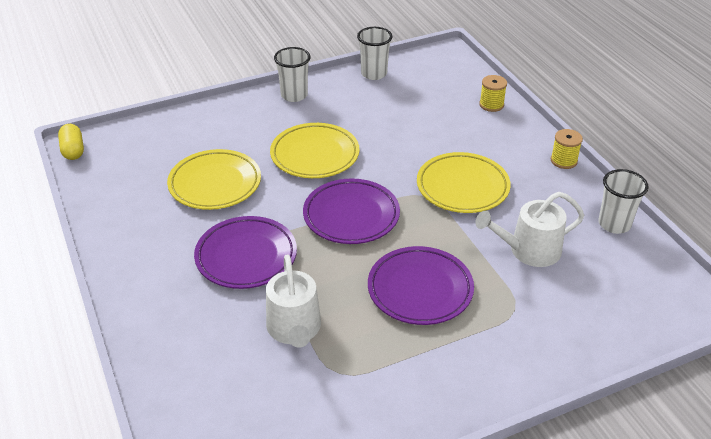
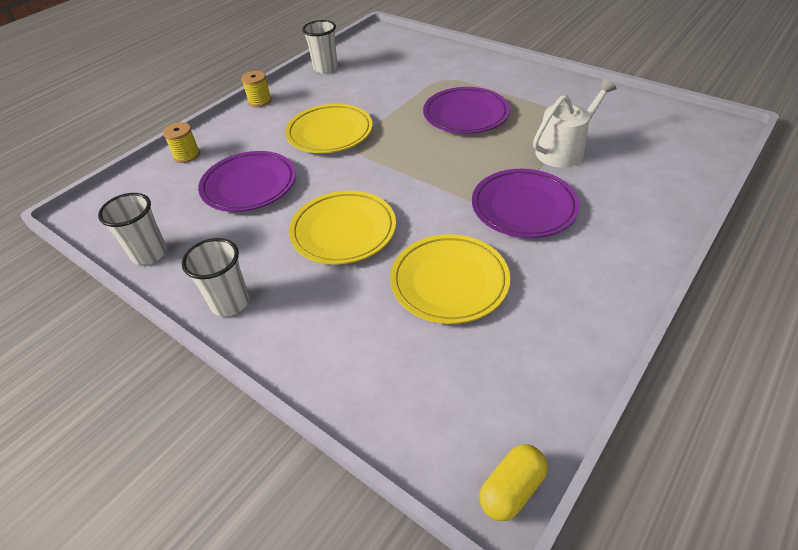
camera: 115 degrees left, 5 degrees up
(351, 216) = (416, 173): purple plate -> purple plate (249, 186)
(529, 250) = (382, 88): white watering can -> none

